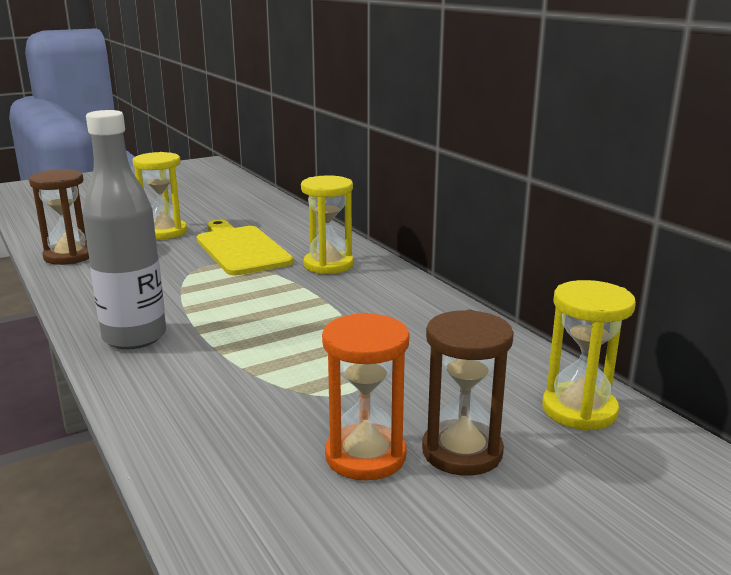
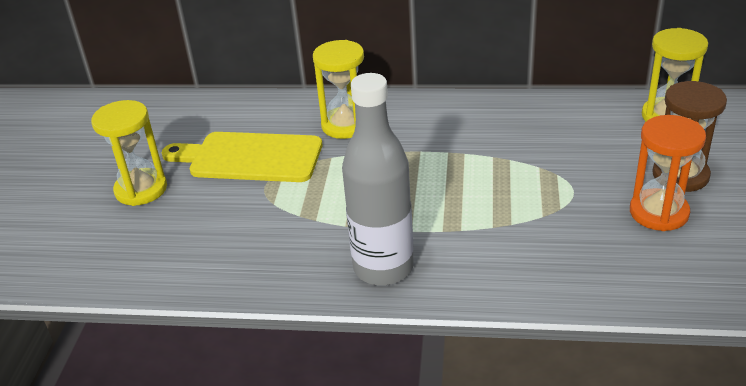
camera: 50 degrees left, 15 degrees up
(69, 256) = (128, 268): brown hourglass -> none

